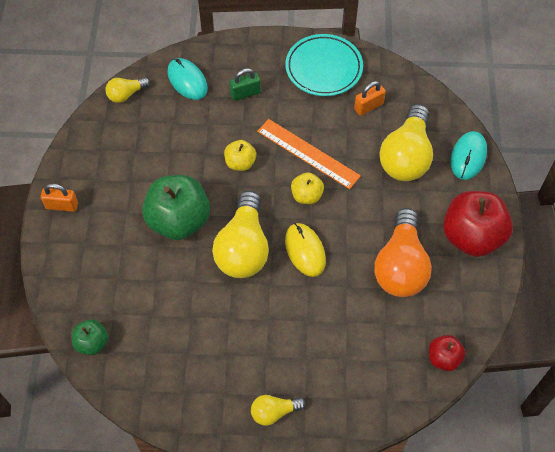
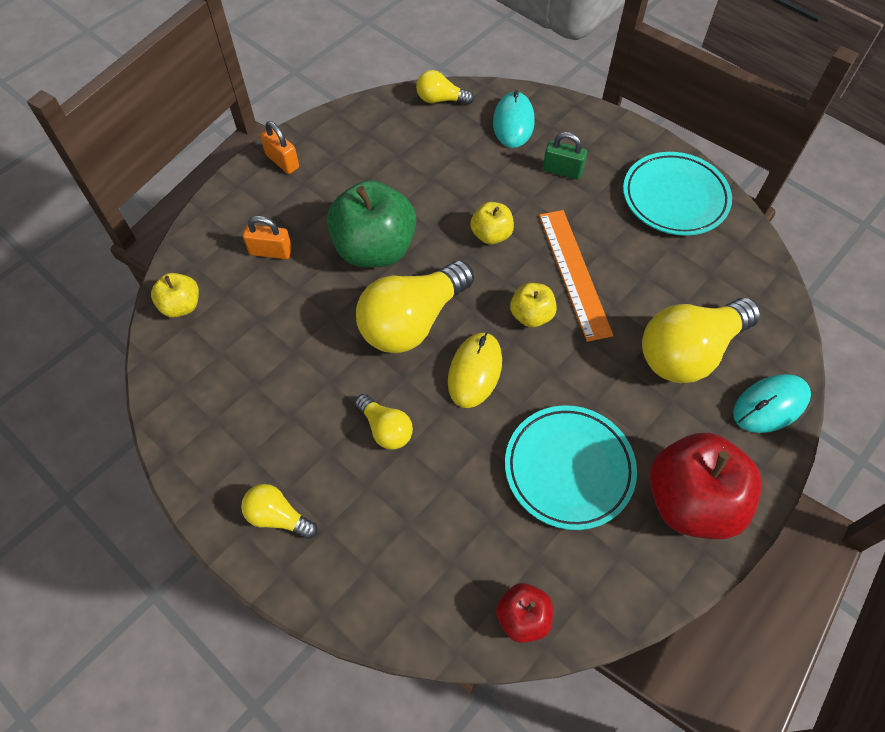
camera: 40 degrees right, 0 degrees up
(92, 343) = (181, 306): green apple -> yellow apple
(287, 319) = (386, 429): none -> yellow light bulb
(368, 106) = (691, 269): orange padlock -> orange padlock (271, 252)
(400, 266) = (569, 469): orange light bulb -> turquoise plate

